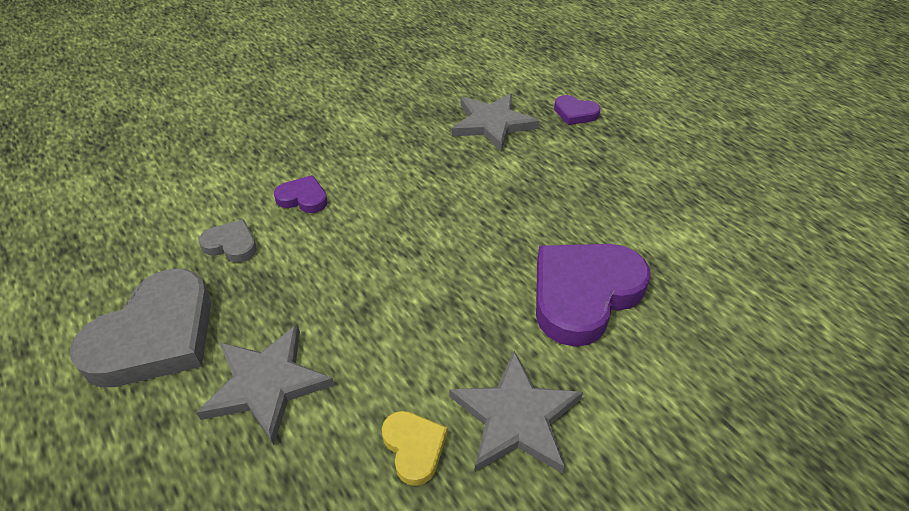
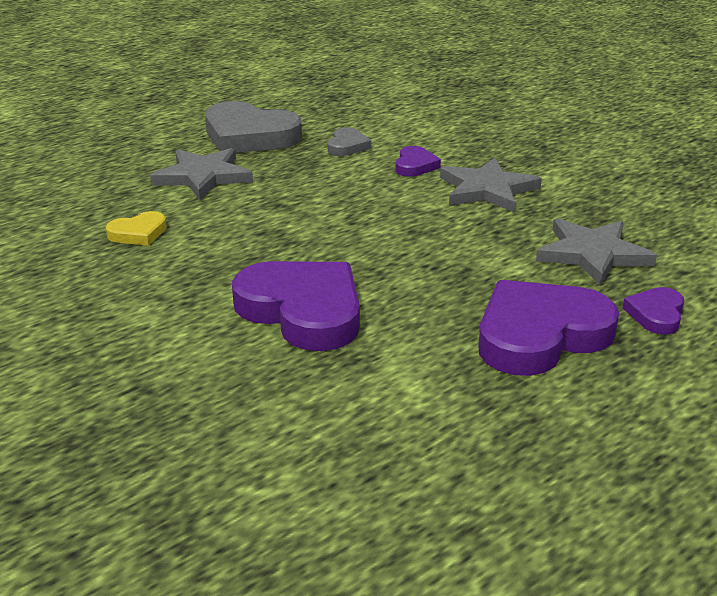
camera: 85 degrees right, 15 degrees down
(516, 417) = (158, 274): grey star -> grey star (487, 189)
(606, 166) = (540, 335): none -> purple heart

